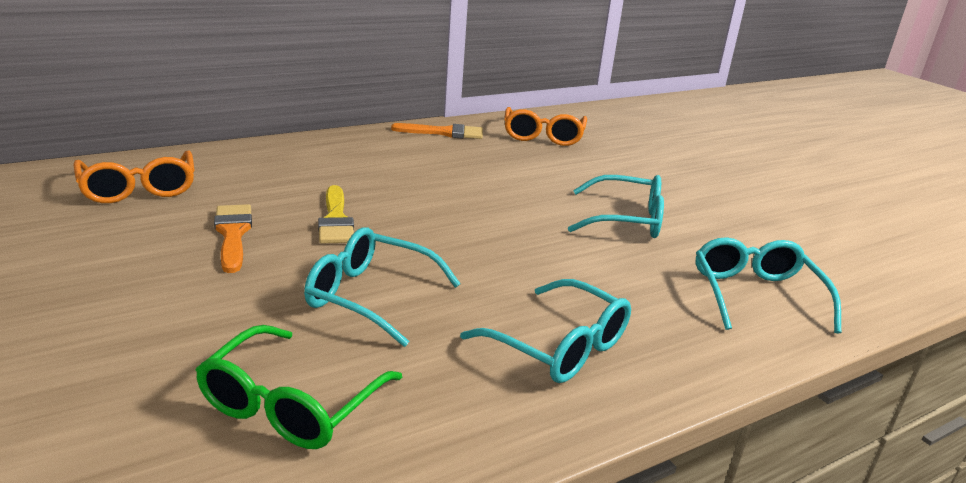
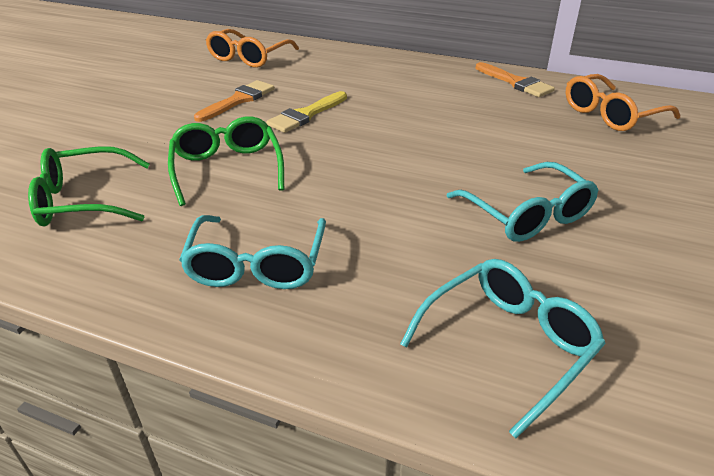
camera: 55 degrees right, 10 degrees up
(370, 296) = (227, 169): turquoise glasses -> green glasses

